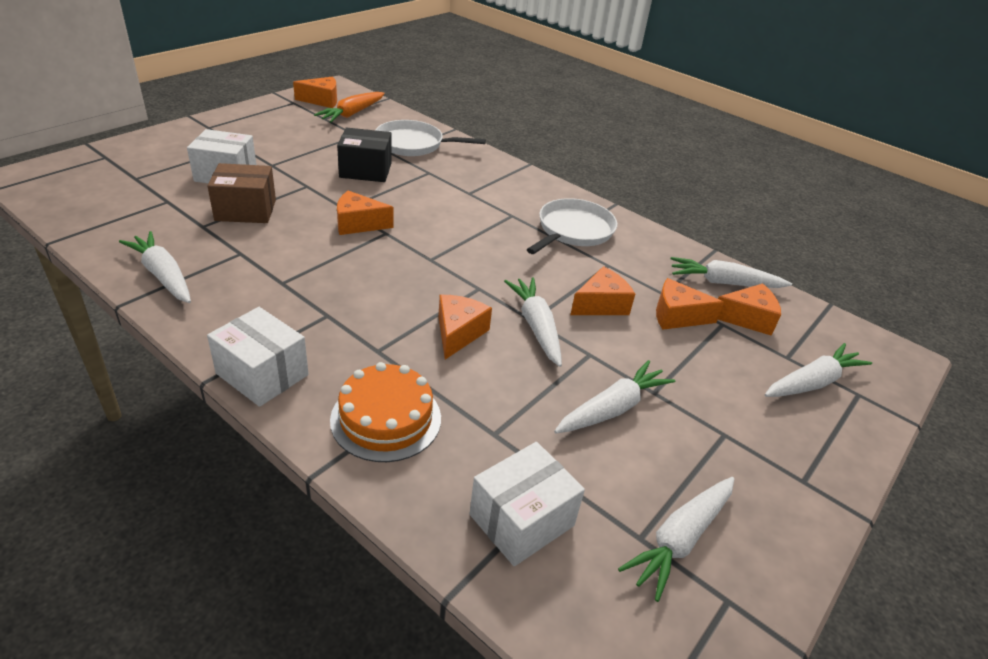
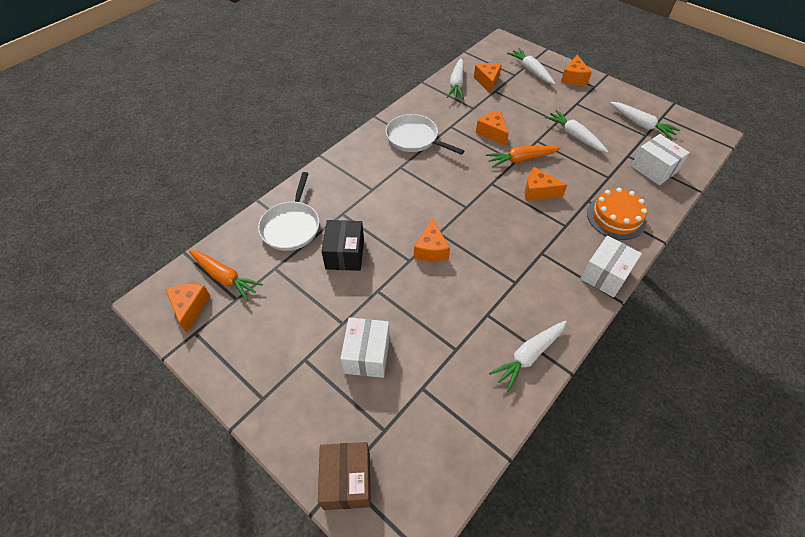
camera: 85 degrees left, 15 degrees up
(245, 210) = (426, 325): brown box -> brown box (347, 480)
(536, 326) = (521, 159): white carrot -> orange carrot
(677, 316) = (493, 105): orange cheese -> orange cheese (573, 78)

